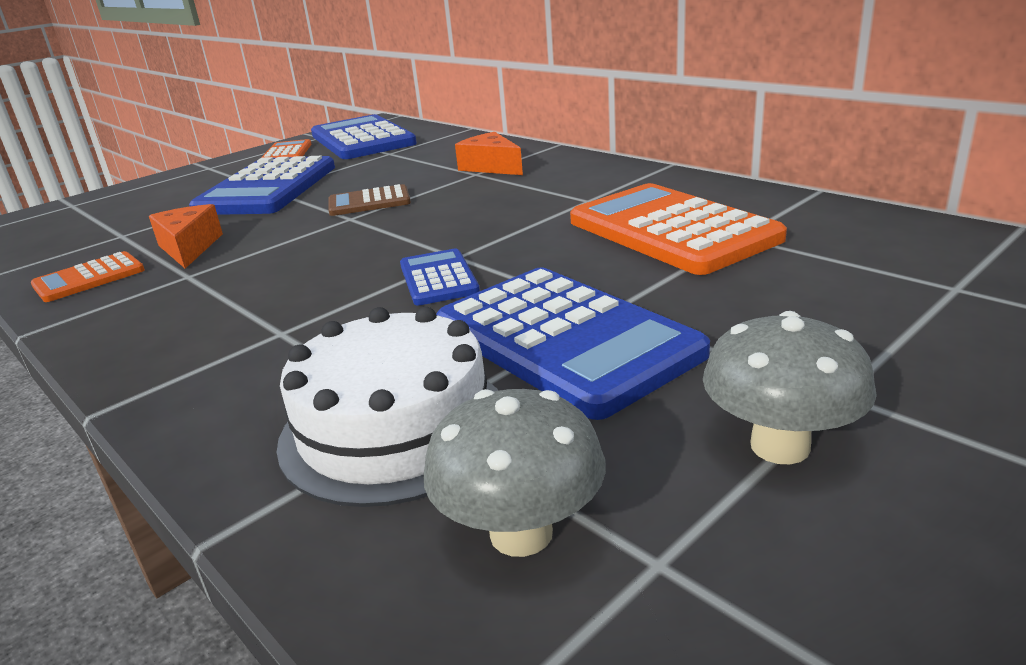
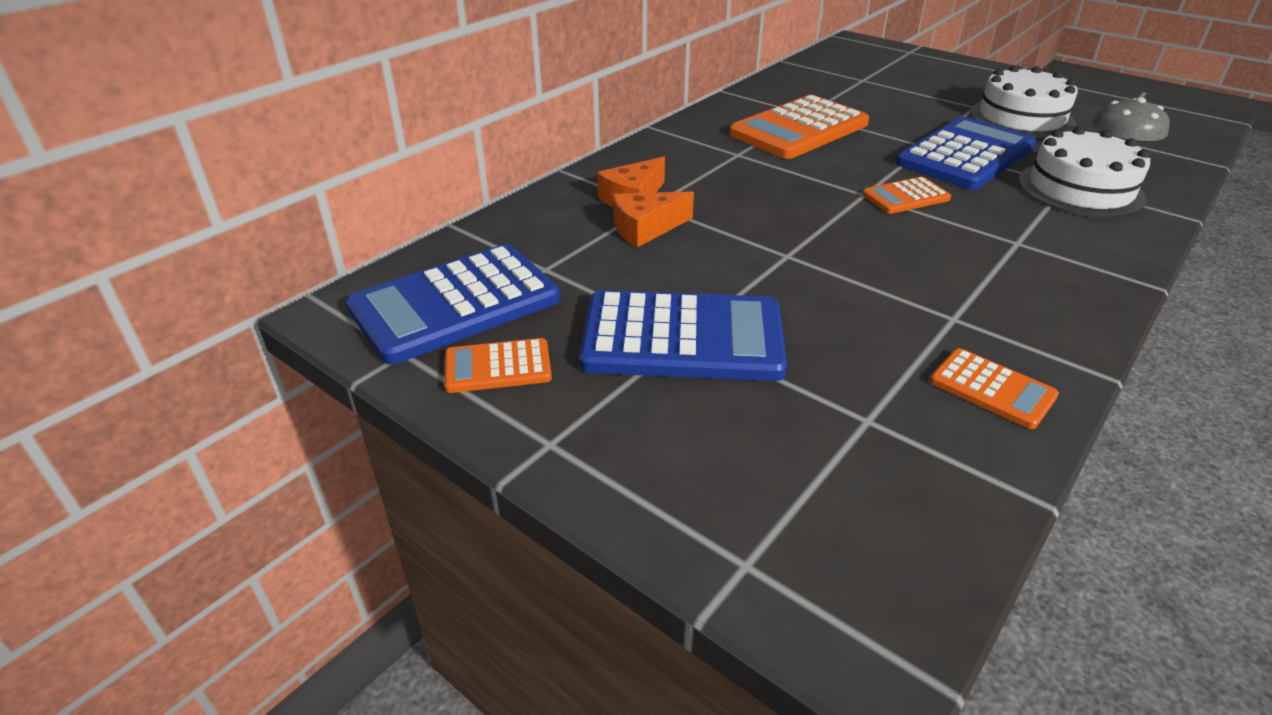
camera: 100 degrees left, 10 degrees up
(189, 248) = (889, 341): orange cheese -> orange cheese (646, 228)
(369, 202) = (739, 252): brown calculator -> none
(438, 278) = (905, 197): blue calculator -> orange calculator
(780, 446) = (1021, 118): grey mushroom -> white cake

